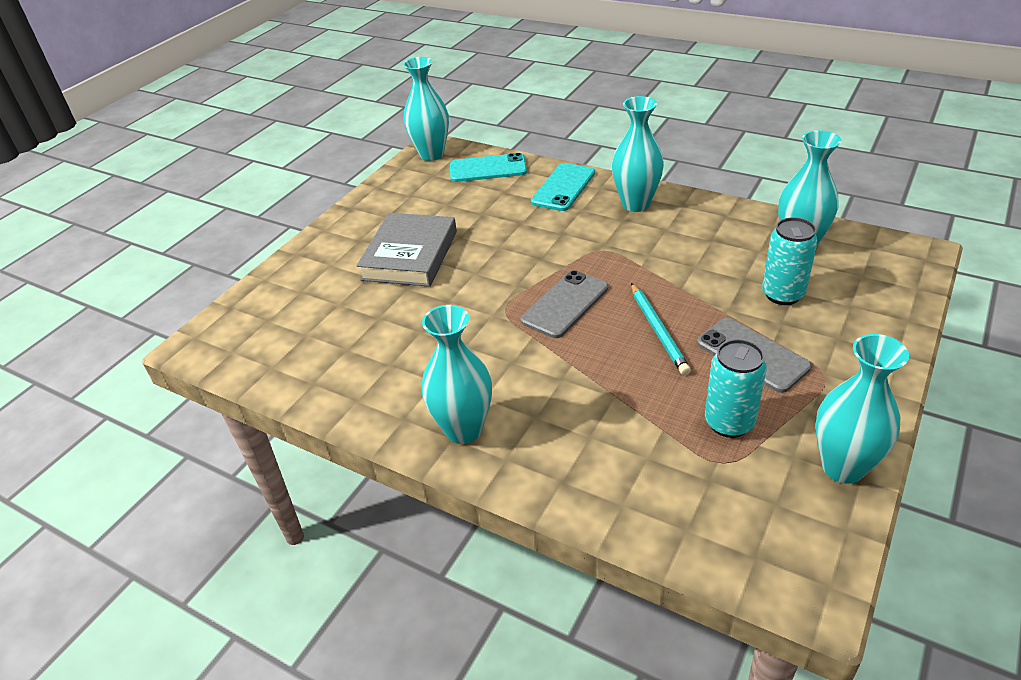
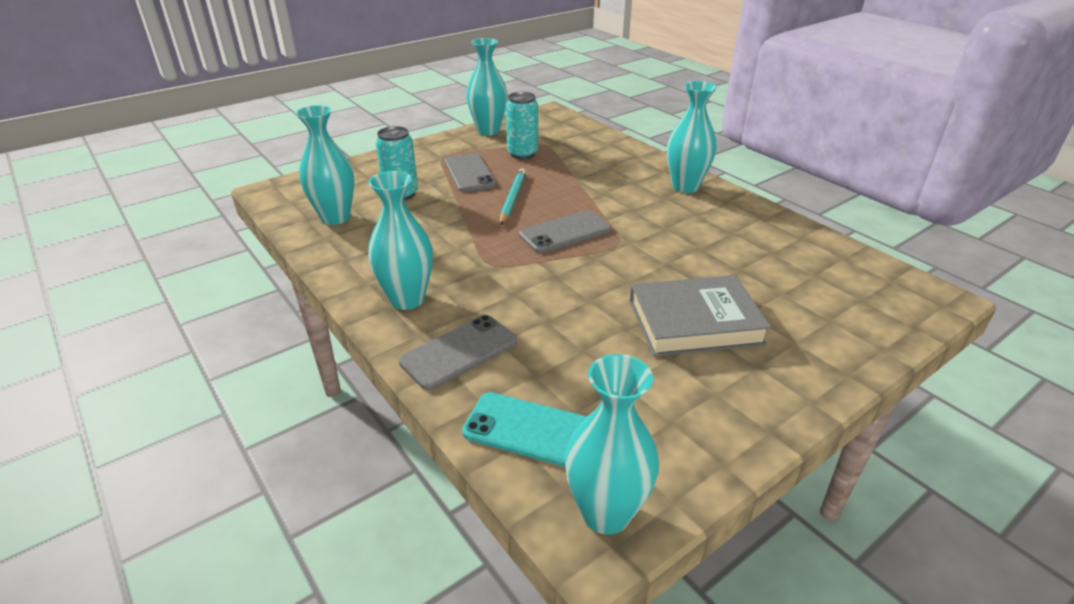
camera: 160 degrees left, 5 degrees down
(410, 255) = (694, 322): grey book -> grey book turned 45 degrees clockwise
(563, 187) = (459, 352): turquoise phone -> grey phone

